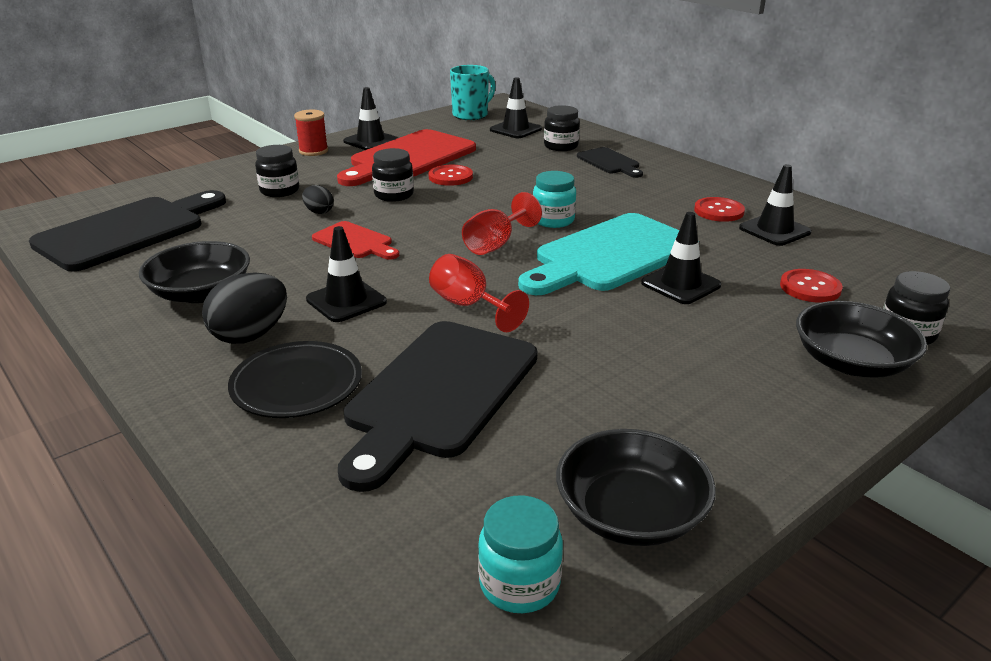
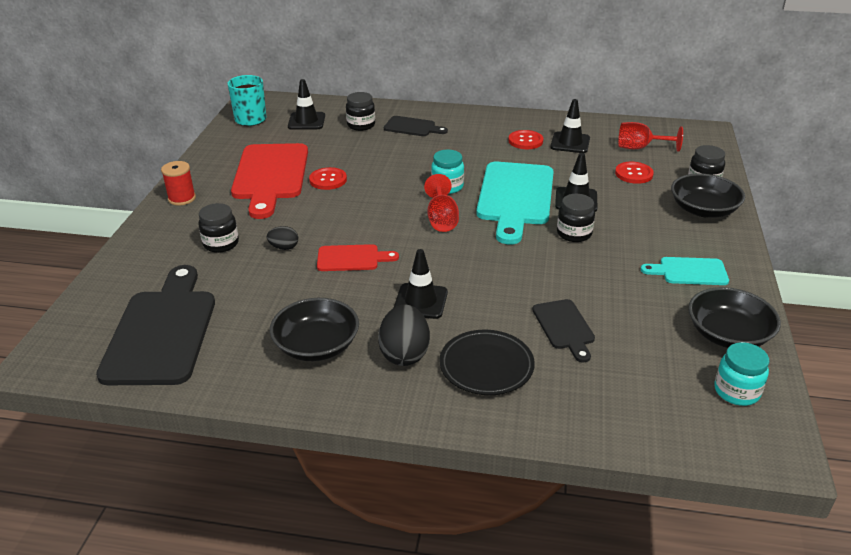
camera: 40 degrees left, 5 degrees up
(370, 141) = (213, 171): black traffic cone -> none
(394, 195) = (314, 211): black jar -> black jar (574, 234)
(438, 393) = (564, 327): black cutting board -> black cutting board, size x0.51
(469, 306) = (494, 268): red goblet -> red goblet (640, 148)
(703, 417) = (689, 271): none -> turquoise cutting board

